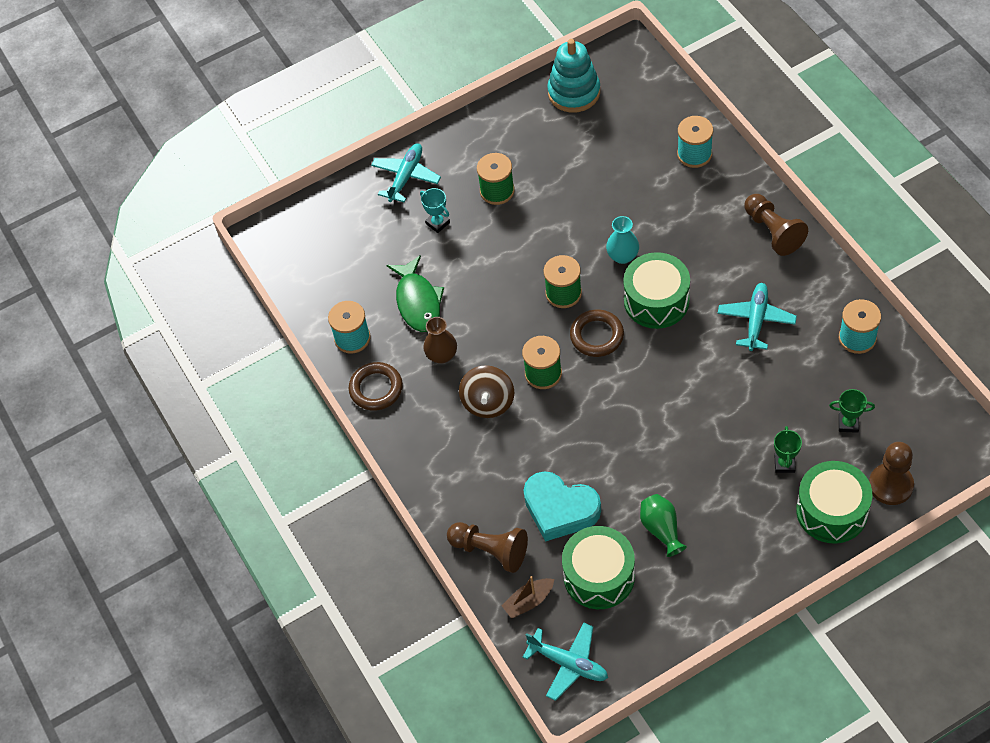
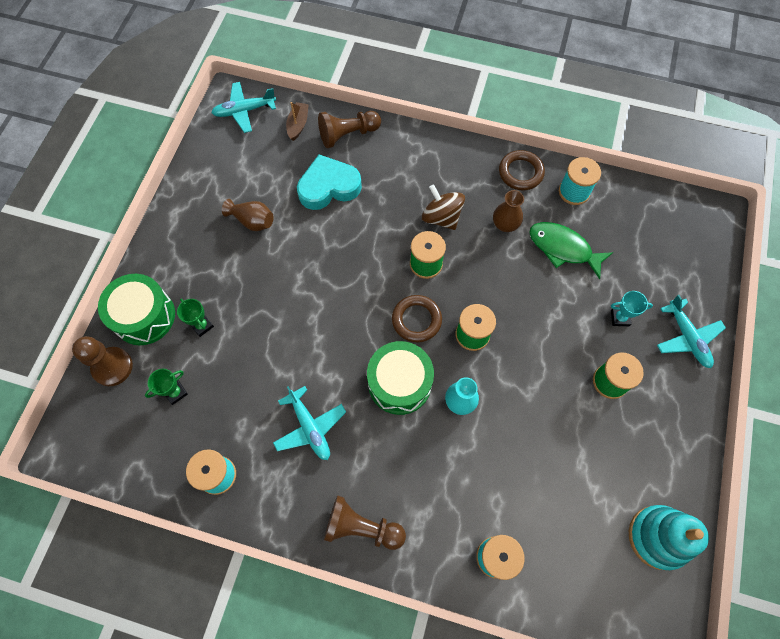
camera: 130 degrees right, 10 degrees up
(599, 576) = (268, 167): green drum -> none
(661, 529) = (252, 221): green vase -> brown vase

